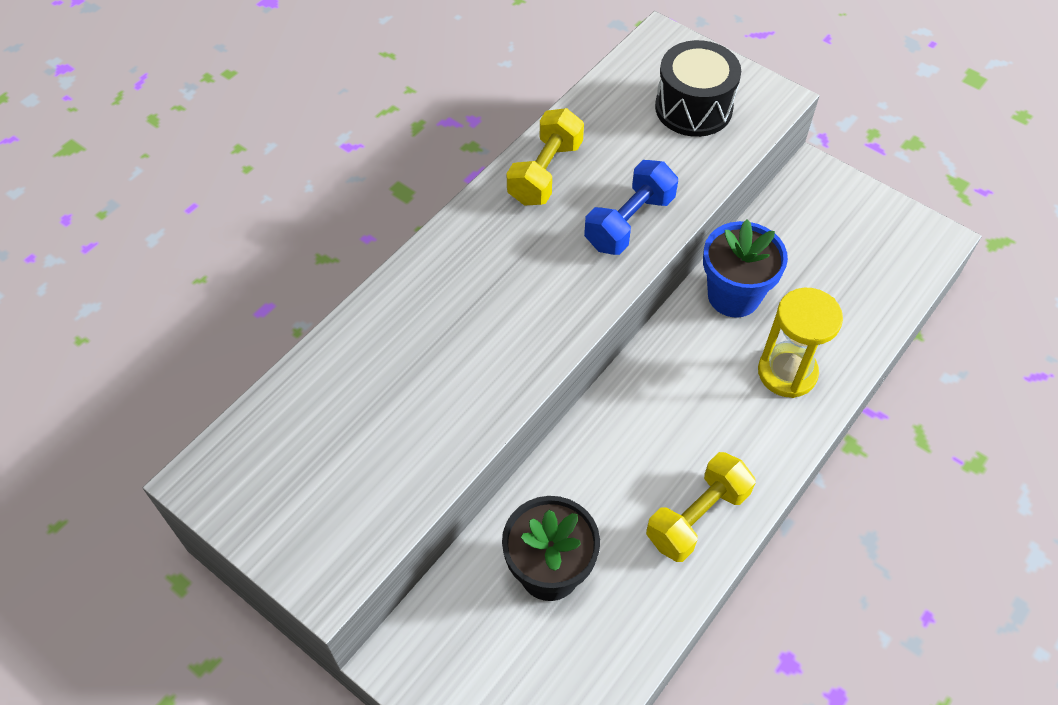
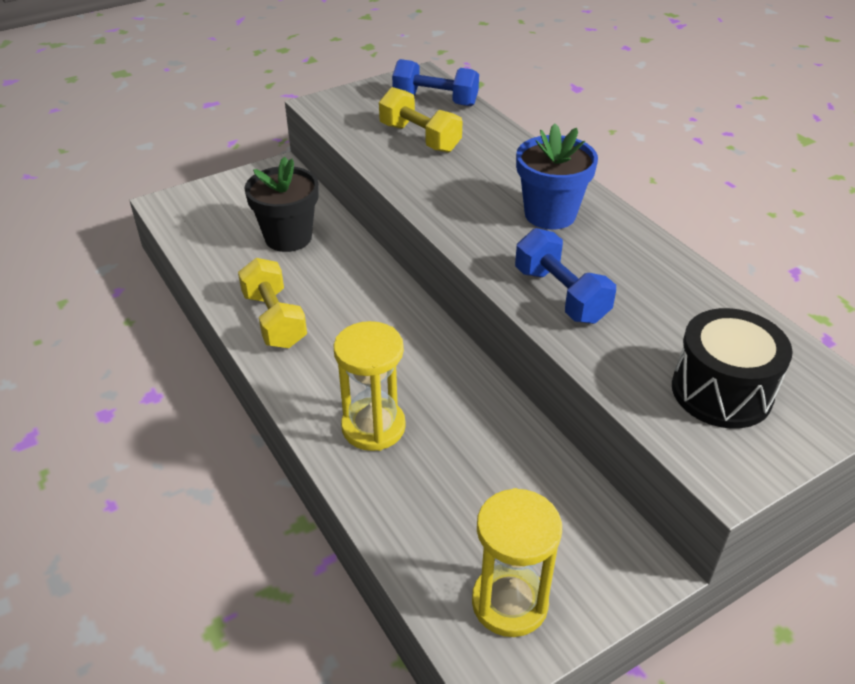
camera: 110 degrees right, 15 degrees down
(275, 437) = (435, 101): none -> blue dumbbell
(545, 172) = (644, 259): yellow dumbbell -> yellow dumbbell (420, 138)
(733, 295) = (484, 419): blue flower pot -> blue flower pot (550, 214)
(888, 238) = (509, 602): none -> yellow hourglass

